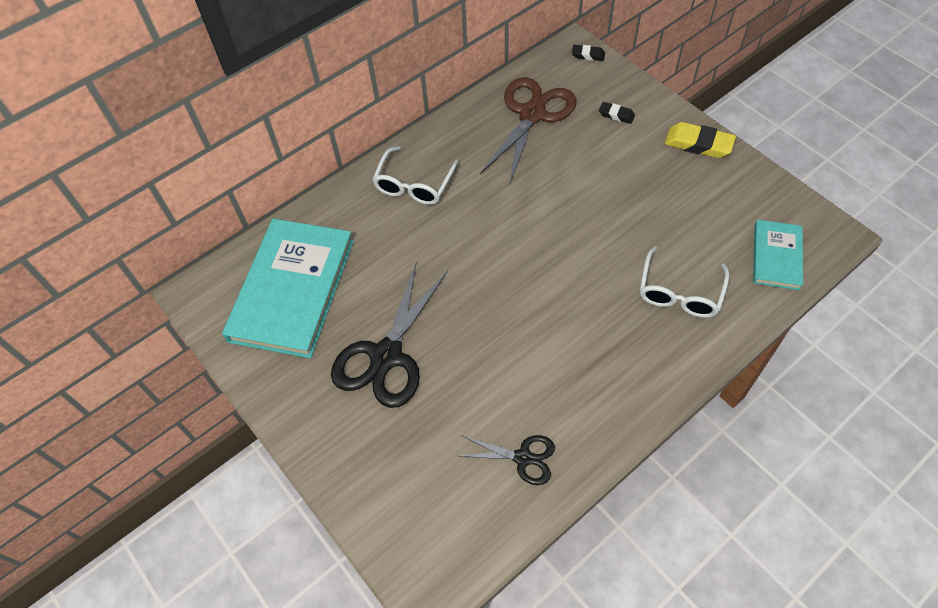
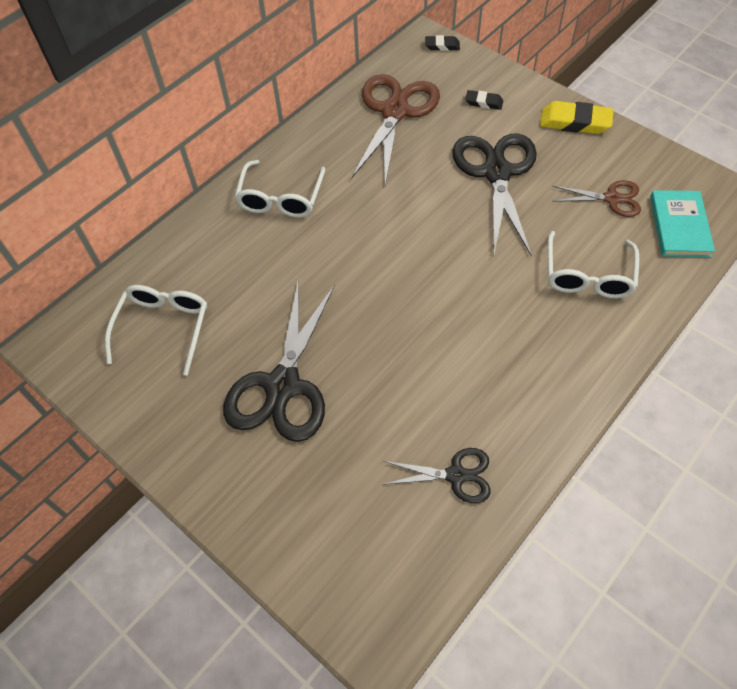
camera: 10 degrees left, 0 degrees up
(292, 290) = (163, 328): turquoise book -> white glasses
(615, 184) = (496, 173): none -> black scissors
(718, 222) = (612, 199): none -> brown scissors

